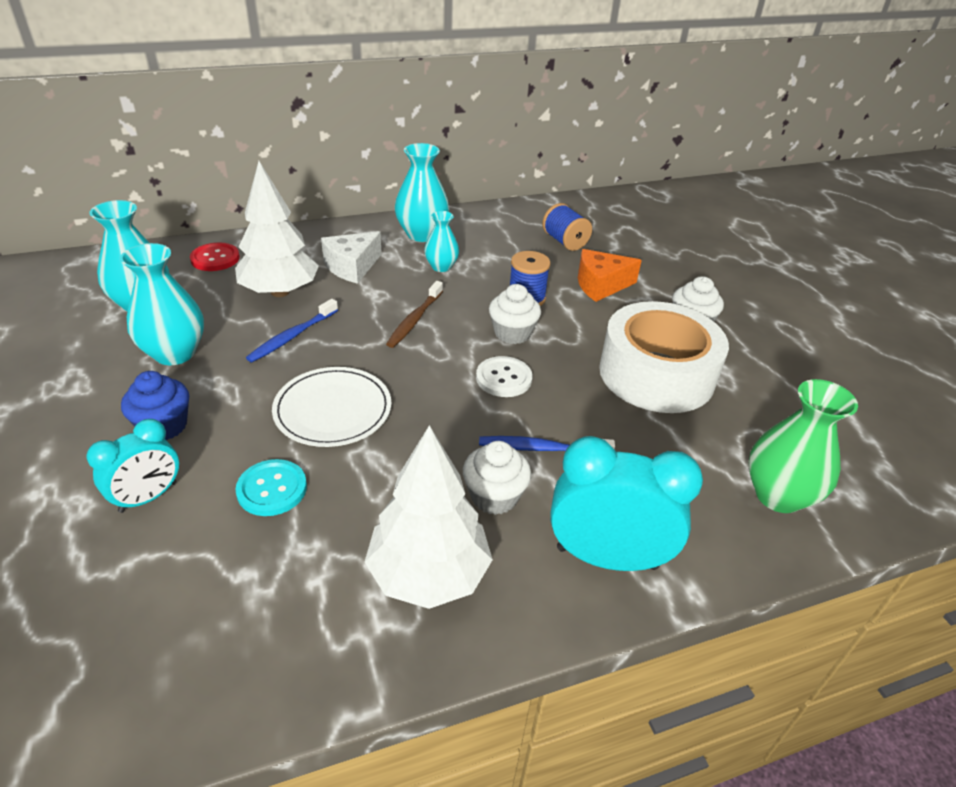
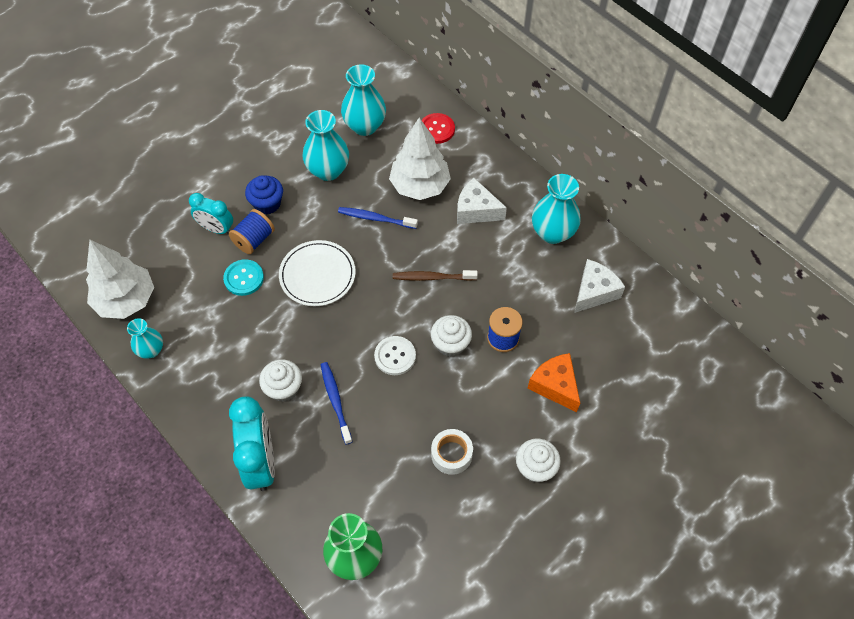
camera: 70 degrees right, 20 degrees up
(428, 574) = (216, 376): white tree -> white tree (126, 300)
(441, 267) = (512, 265): turquoise vase -> turquoise vase (151, 350)
(507, 234) = (594, 292): none -> white cheese
(564, 242) = (611, 338): blue spool -> blue spool (254, 240)
(656, 374) = (451, 454): white tape -> white tape, size x0.45

